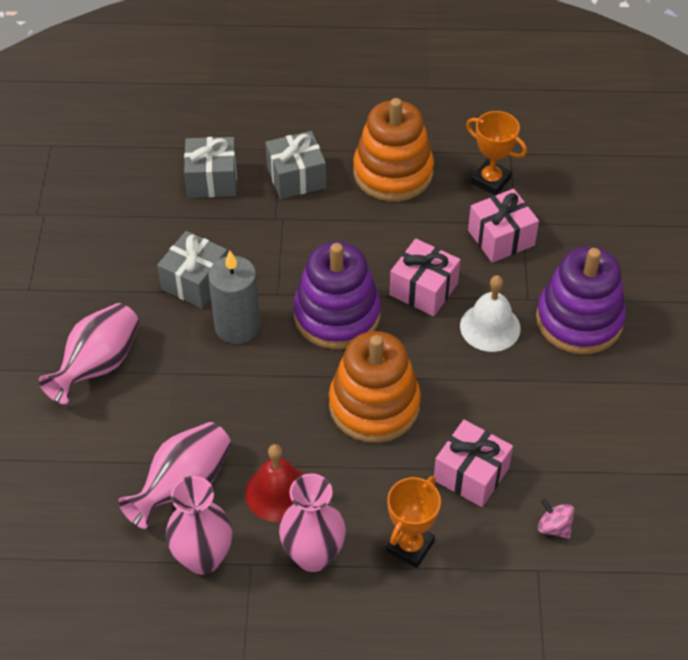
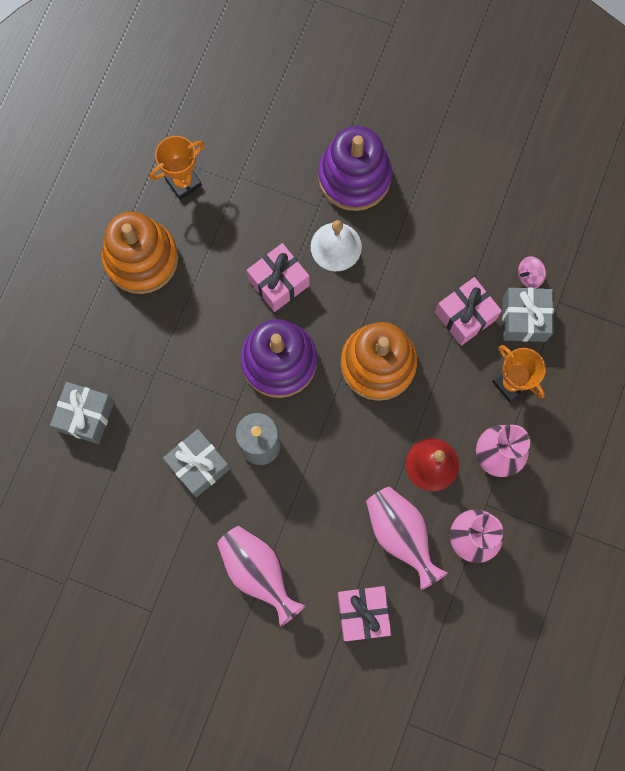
camera: 70 degrees left, 25 degrees up
(296, 177) = (113, 342): grey gift -> grey gift (524, 319)
(501, 238) = (249, 200): pink gift -> pink gift (363, 613)

